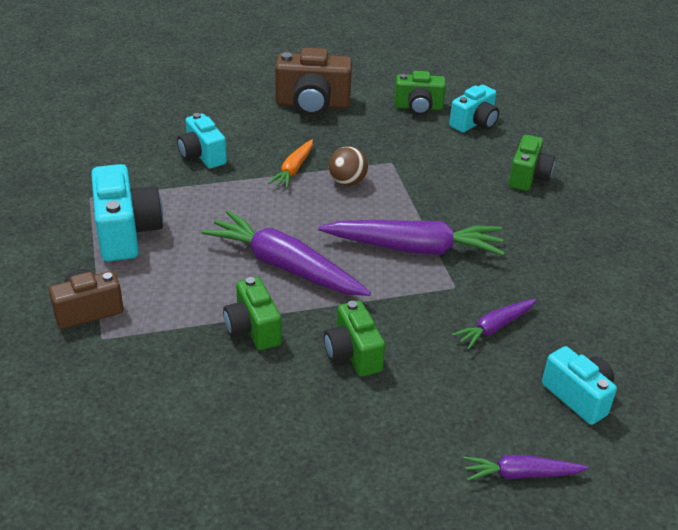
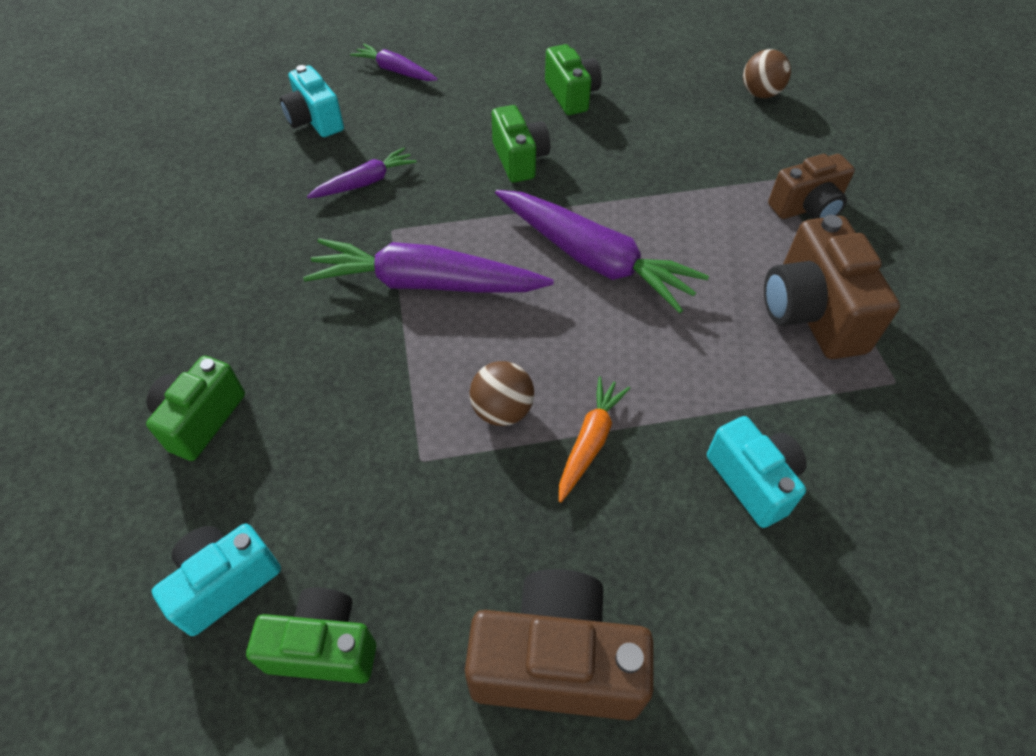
camera: 175 degrees left, 15 degrees up
(71, 447) = (760, 94): none -> brown ball
(126, 233) = (811, 313): turquoise camera -> brown camera
(253, 329) = (622, 185): green camera -> green camera (571, 96)
(520, 474) = (395, 71): purple carrot -> purple carrot turned 150 degrees counterclockwise

